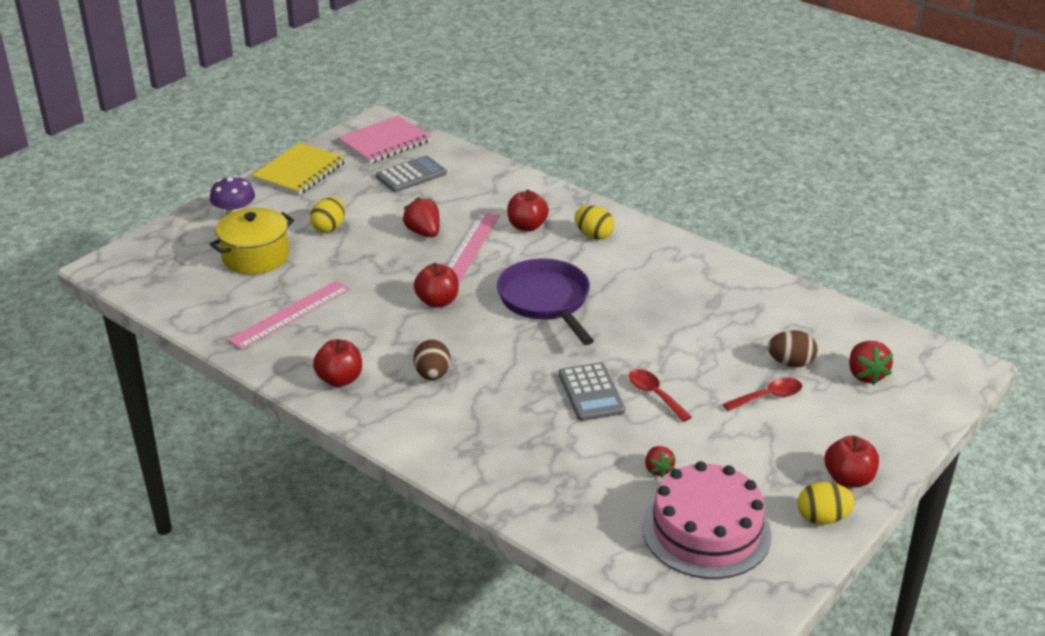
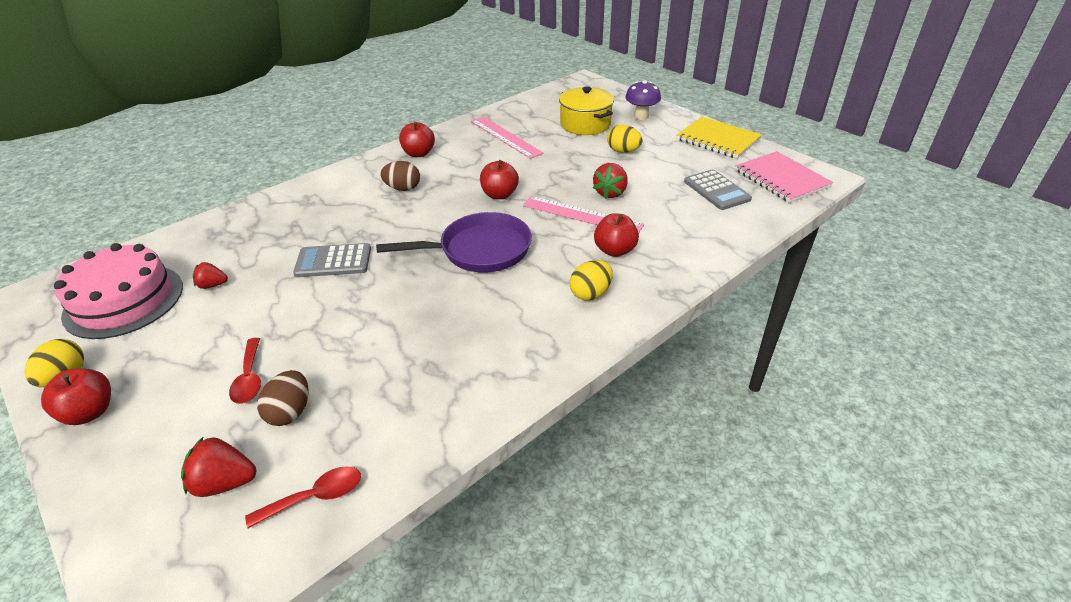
camera: 100 degrees right, 5 degrees up
(424, 232) = (610, 193): red strawberry -> red strawberry turned 135 degrees clockwise
(654, 394) = (306, 298): red spoon -> red spoon (315, 497)

